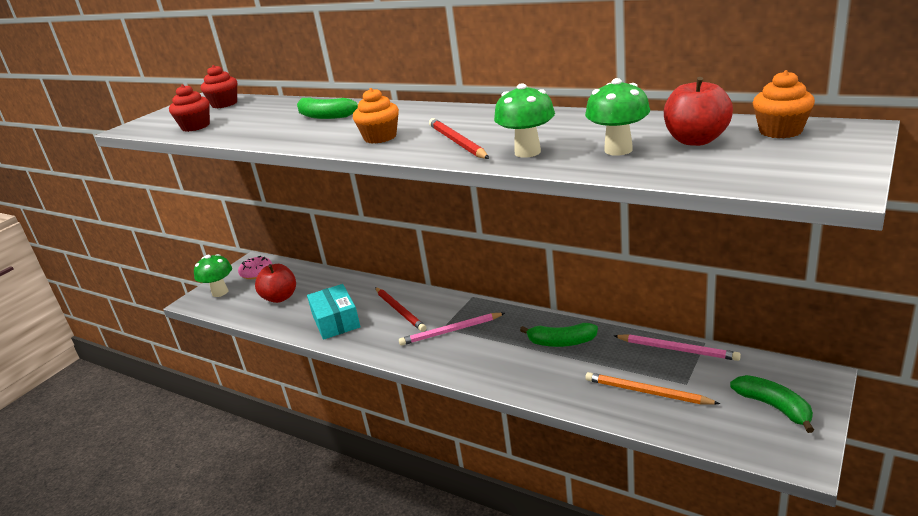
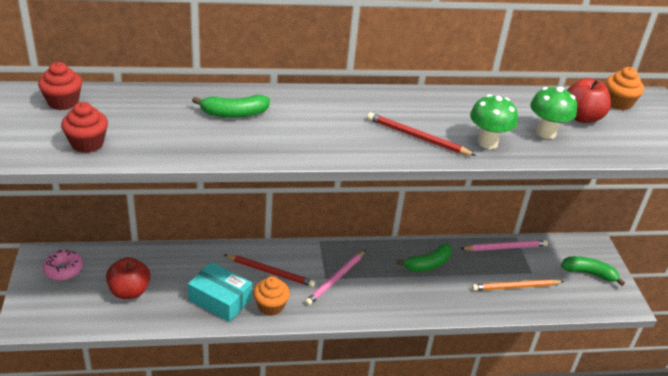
camera: 45 degrees left, 10 degrees up
(220, 292) = (46, 304): green mushroom -> none
(380, 137) = (338, 138): orange cupcake -> orange cupcake (271, 306)

